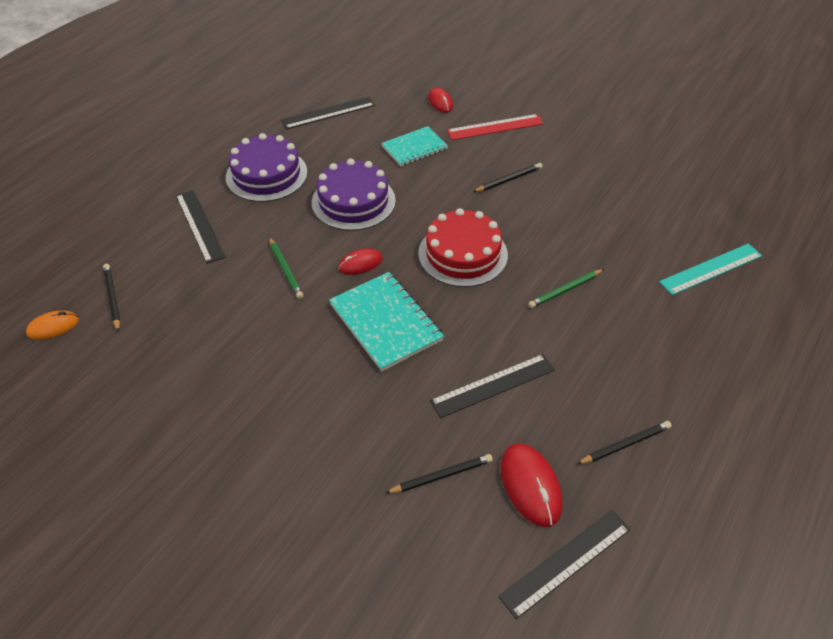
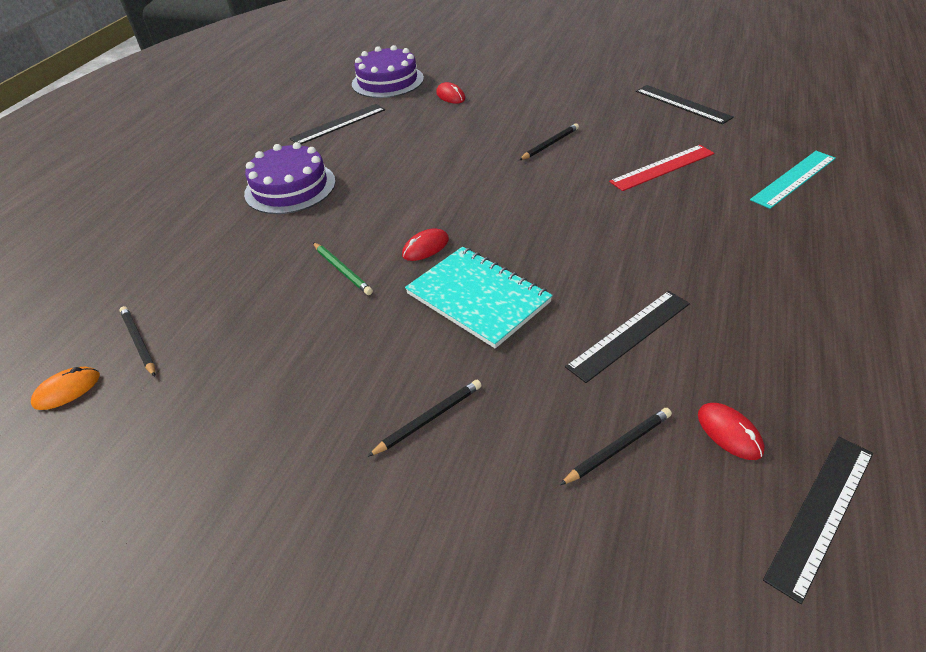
camera: 10 degrees left, 5 degrees down
(199, 225) = (227, 248): black ruler -> black ruler (682, 104)
(353, 201) = (395, 193): purple cake -> purple cake (387, 81)
(414, 148) = (441, 136): turquoise notebook -> none
(462, 254) = (533, 216): red cake -> none
(495, 127) = (514, 105): red ruler -> red ruler (662, 167)
(530, 486) = (729, 433): red mouse -> red mouse, size x0.63
(565, 290) = (658, 226): green pencil -> none
(625, 444) = (810, 361): black pencil -> black pencil (429, 419)

